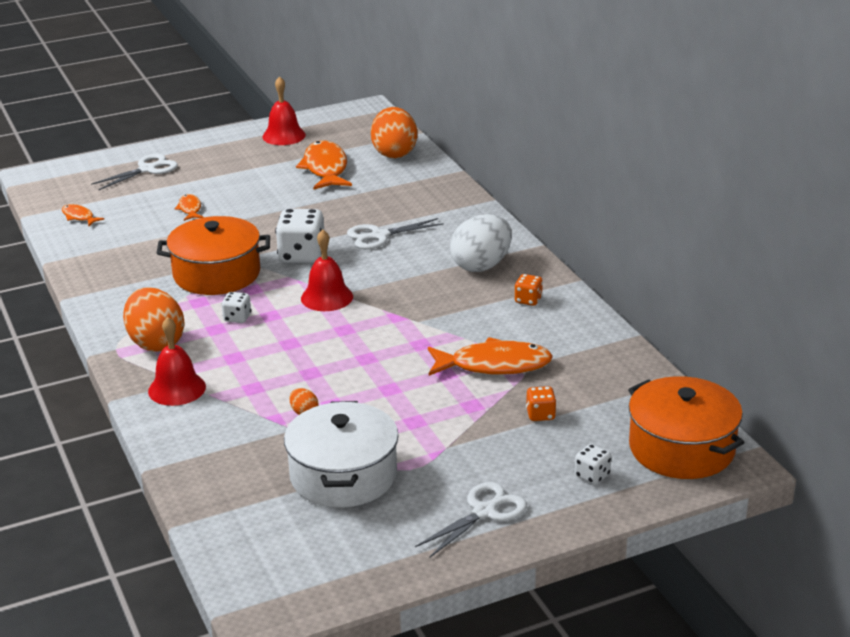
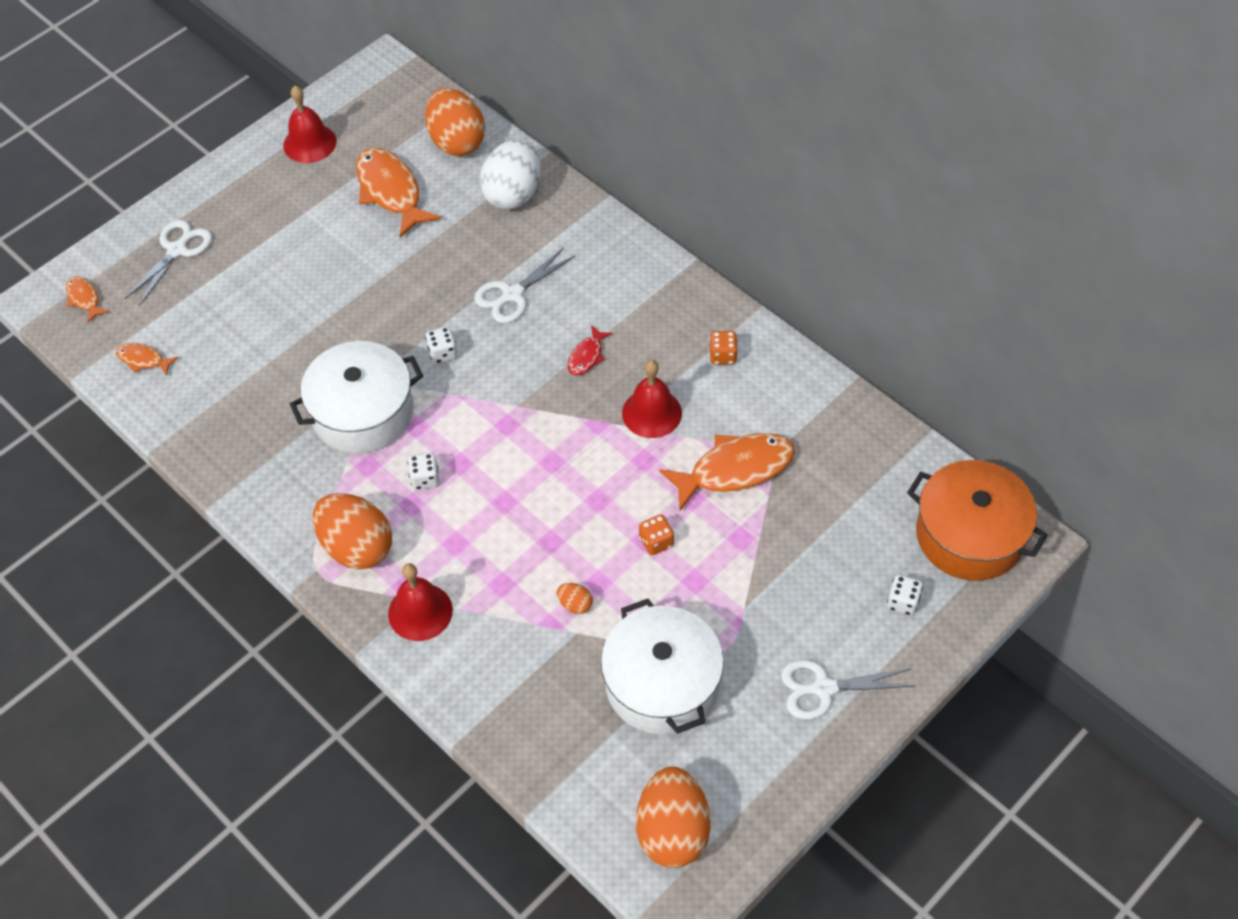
camera: 20 degrees left, 25 degrees up
(190, 209) = (269, 308): orange fish -> orange fish (84, 298)
(217, 274) = (363, 412): orange pot -> white pot
(287, 568) = (672, 831): none -> orange egg
(302, 255) = (443, 353): white dice -> white dice, size x0.52
(327, 297) = (506, 415): red bell -> red bell (652, 413)
(415, 279) = (587, 356): none -> red fish
(481, 265) = (648, 313): white egg -> white egg (513, 193)
(484, 512) = (824, 688): white scissors -> white scissors turned 120 degrees counterclockwise
(540, 415) = (815, 530): orange dice -> orange dice (656, 542)

